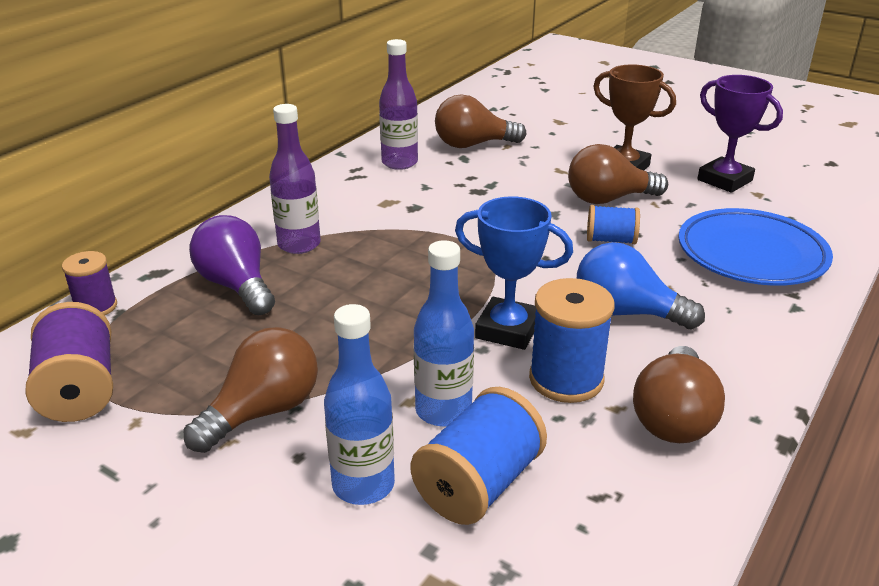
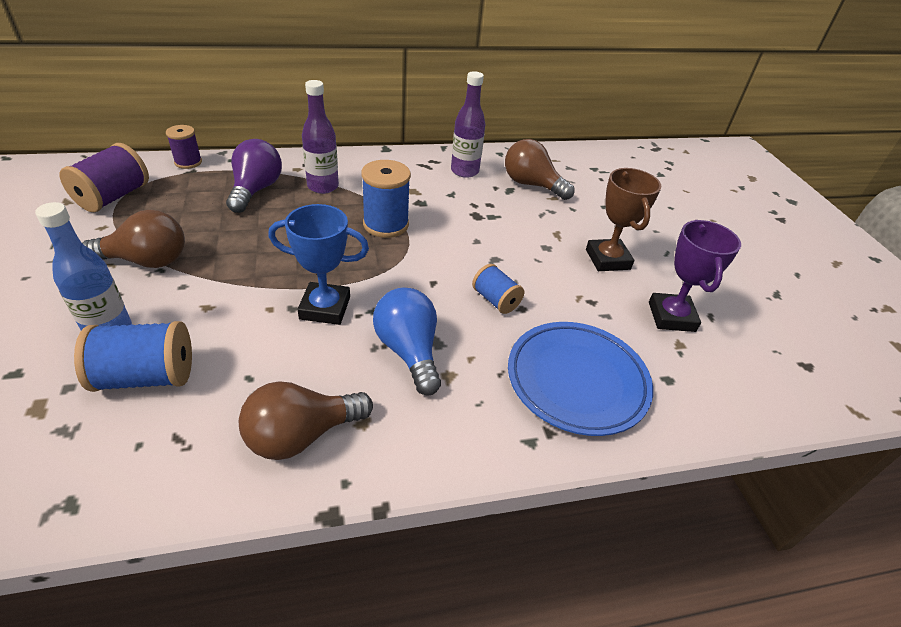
camera: 40 degrees right, 10 degrees up
(443, 411) = (209, 325): blue bottle -> none
(508, 330) = (325, 308): blue trophy -> blue trophy turned 60 degrees counterclockwise
(566, 379) = (295, 361): blue spool -> blue spool (386, 224)
(608, 199) = (550, 273): brown light bulb -> none

